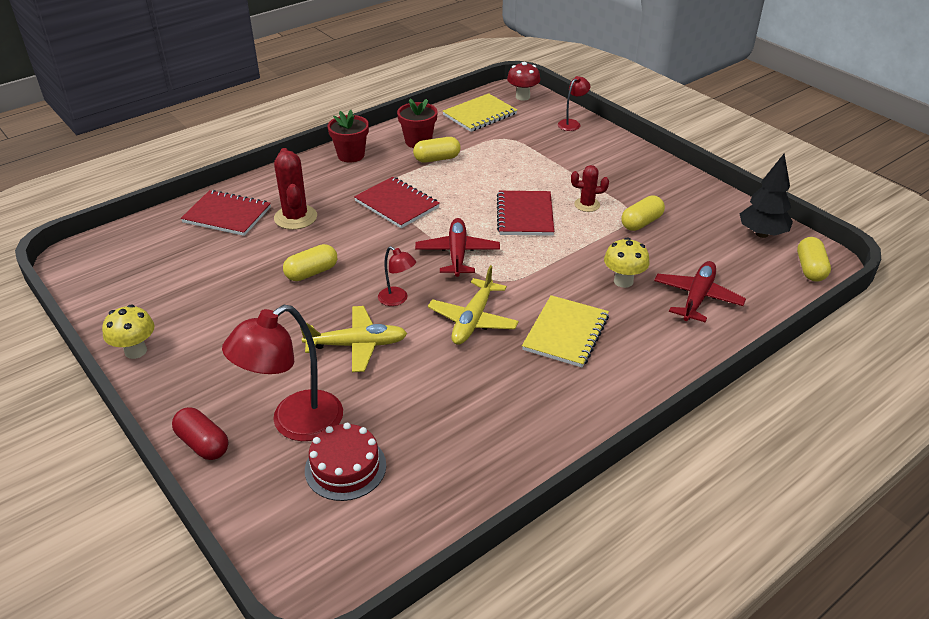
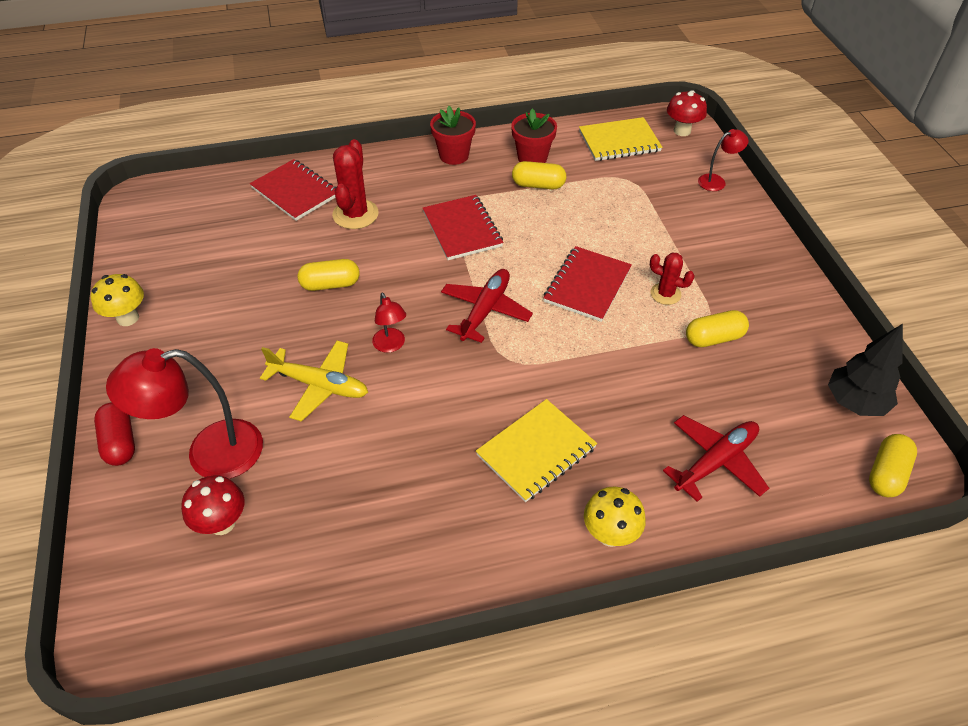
camera: 25 degrees right, 10 degrees up
(345, 467) = (222, 523): red cake -> red mushroom
(473, 320) = (450, 398): yellow plane -> none
(623, 281) = (643, 408): yellow mushroom -> yellow mushroom (610, 534)

